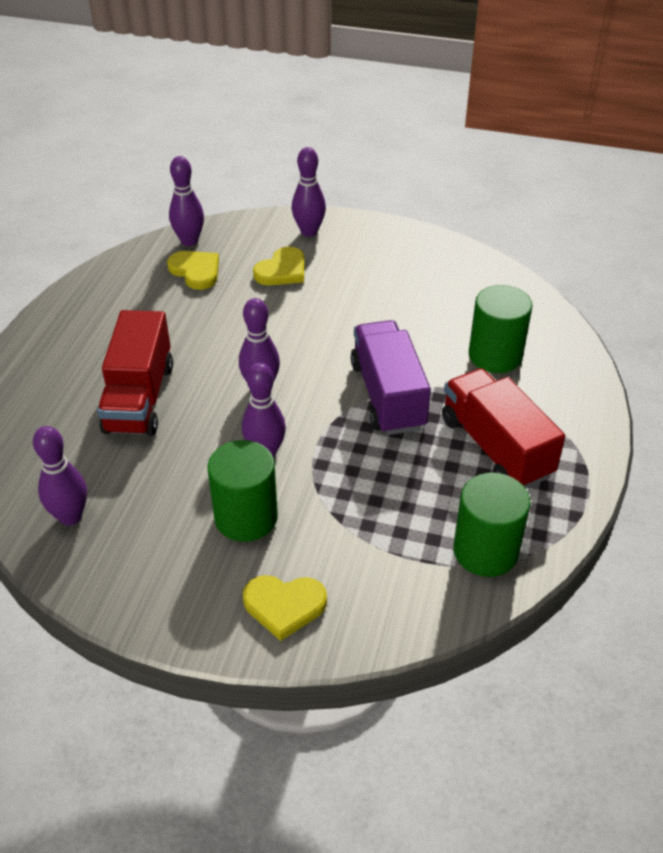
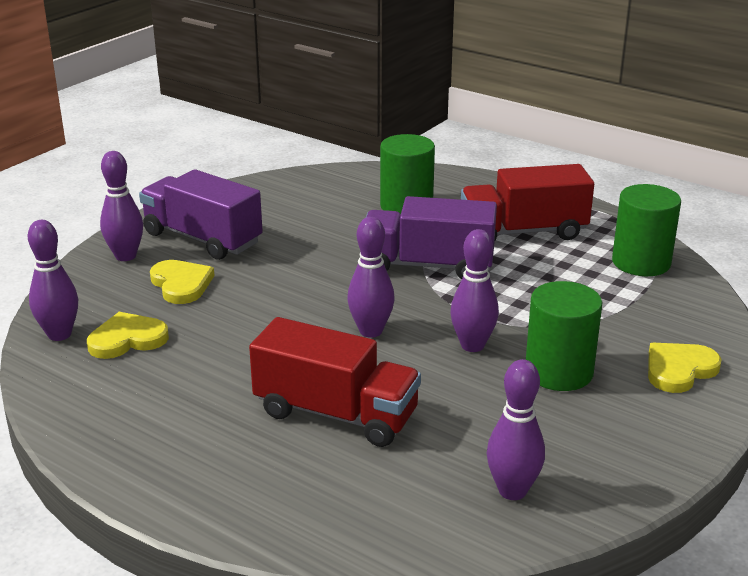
camera: 70 degrees left, 15 degrees down
(284, 606) = (679, 370): yellow heart -> yellow heart turned 150 degrees counterclockwise
(358, 258) = (202, 238): none -> purple truck

